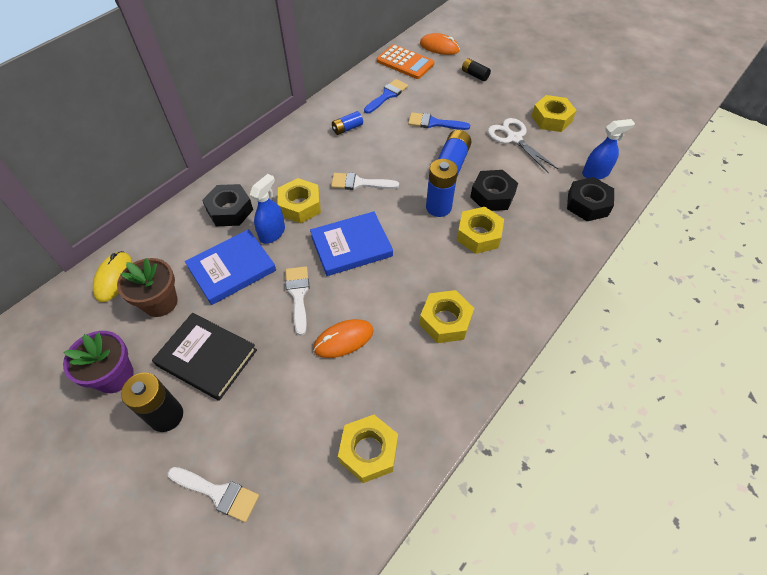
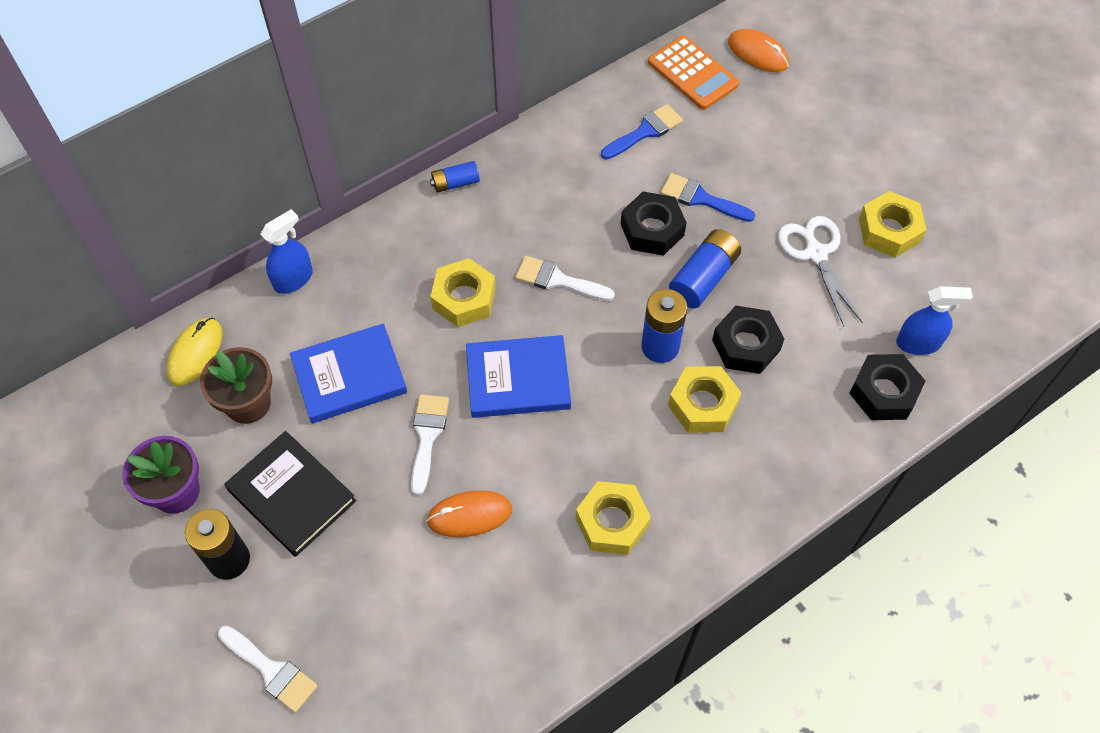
camera: 15 degrees right, 5 degrees up
(230, 210) = (365, 284): black nut -> black nut (652, 230)
(272, 233) = (415, 333): blue spray bottle -> blue spray bottle (293, 279)
(347, 128) = (567, 180): blue battery -> blue battery (455, 183)
(368, 451) = (460, 668): yellow nut -> none
(474, 75) = (796, 121): black battery -> none

